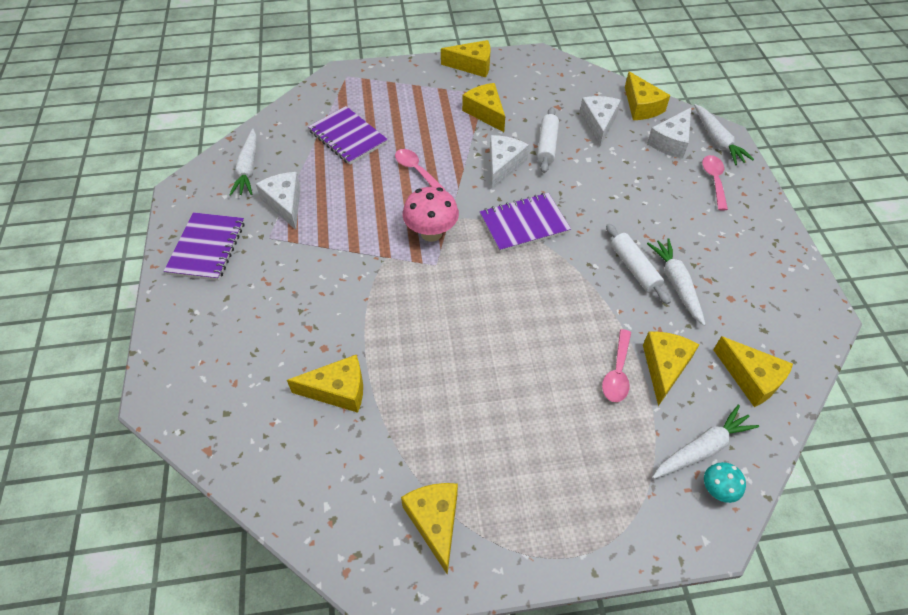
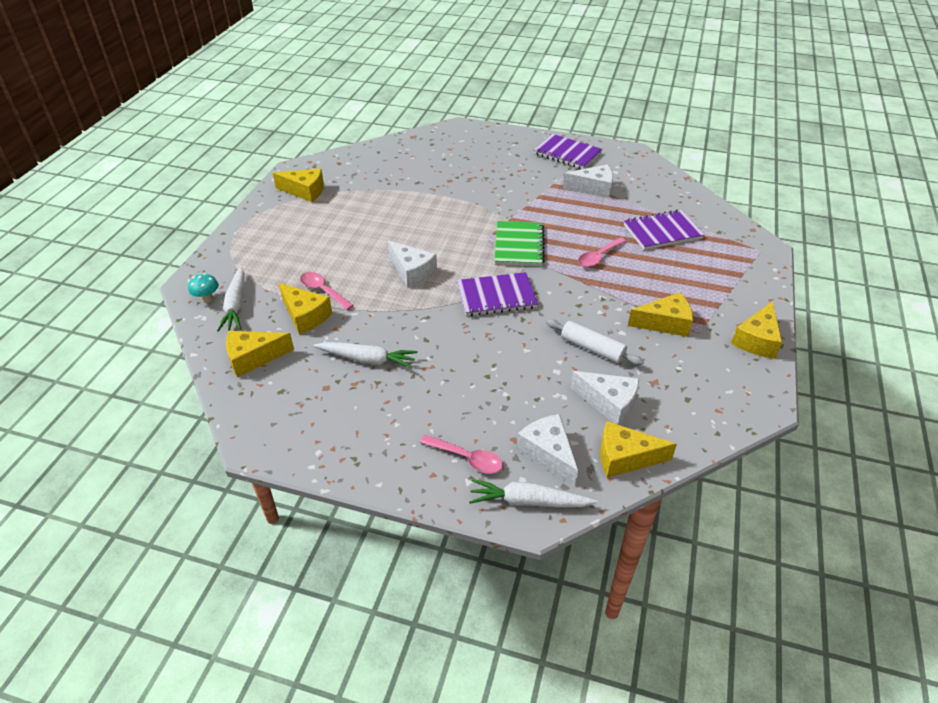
camera: 115 degrees right, 10 degrees down
(248, 169) = (643, 180): white carrot -> none
(338, 390) = (414, 179): yellow cheese -> none
(416, 170) = (598, 257): pink spoon -> pink spoon turned 150 degrees clockwise
(431, 233) = (519, 245): pink mushroom -> green notebook
(503, 165) = (578, 309): white cheese -> white cheese (412, 272)
(524, 224) = (496, 296): purple notebook -> purple notebook turned 75 degrees clockwise
(634, 268) = (402, 341): white rolling pin -> none

